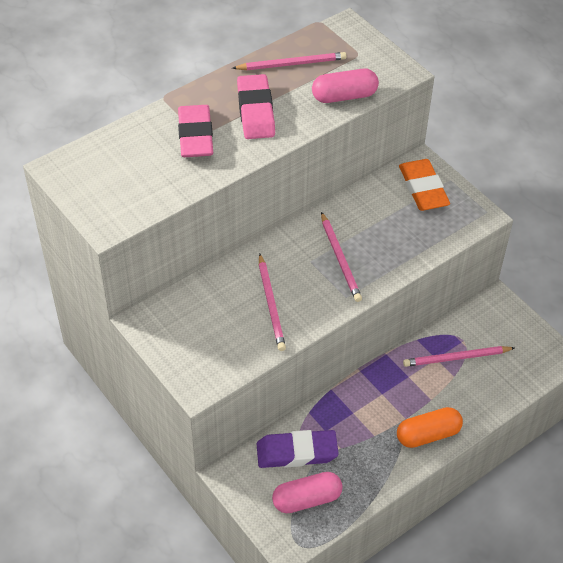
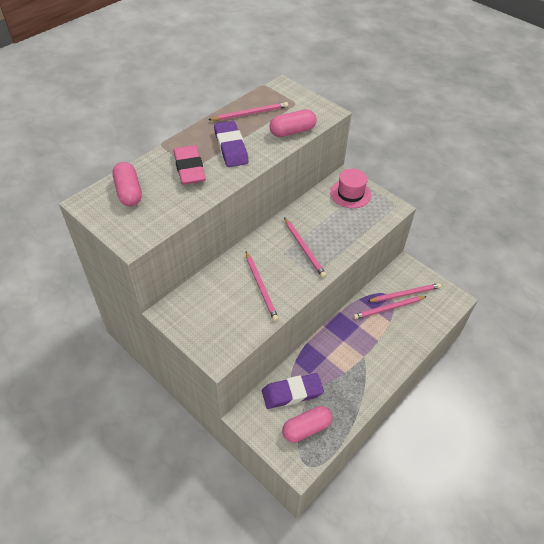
camera: 10 degrees left, 0 degrees up
(112, 160) = (128, 192): none -> pink capsule
(255, 111) = (231, 147): pink eraser -> purple eraser
(423, 189) = (350, 194): orange eraser -> pink hat
(428, 435) = (382, 366): orange capsule -> none
(485, 341) = (405, 294): none -> pink pencil

